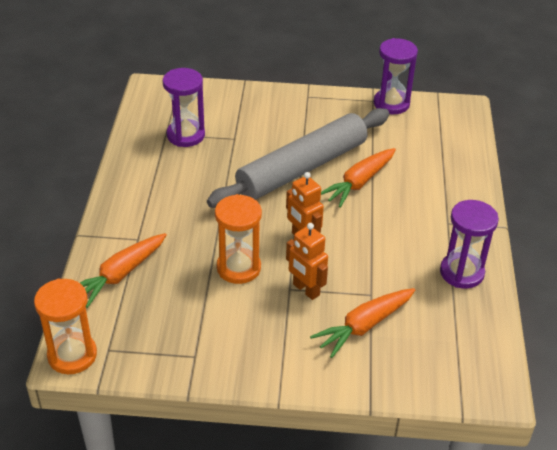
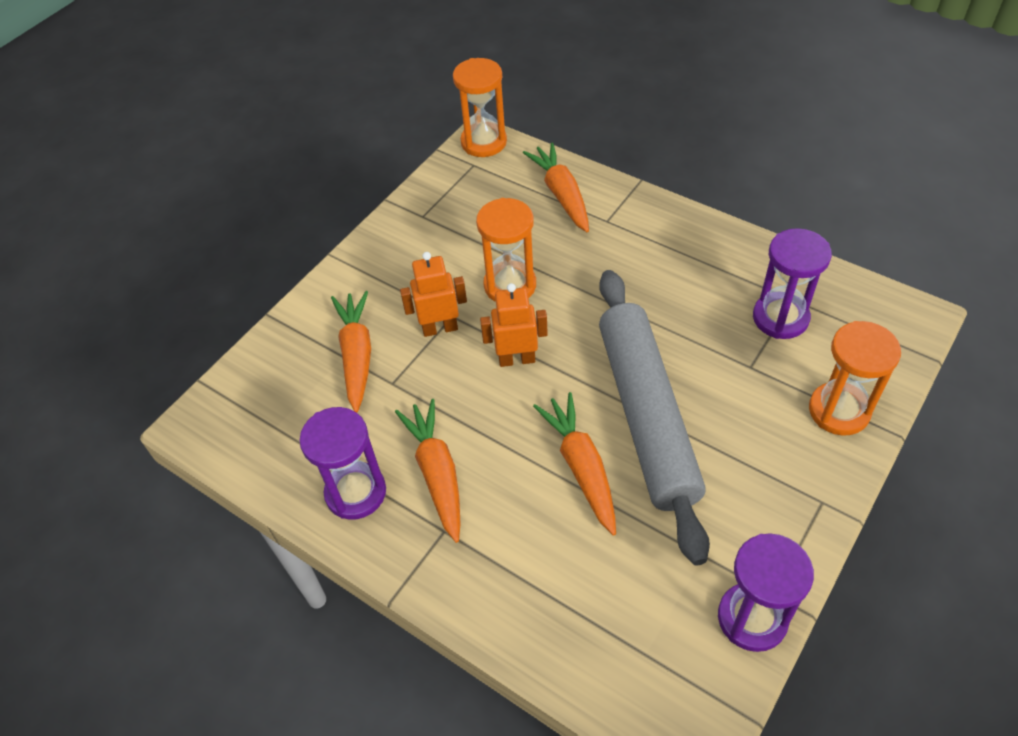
camera: 125 degrees right, 10 degrees up
(243, 101) = (839, 411): none -> orange hourglass
(416, 241) = (437, 473): none -> orange carrot

